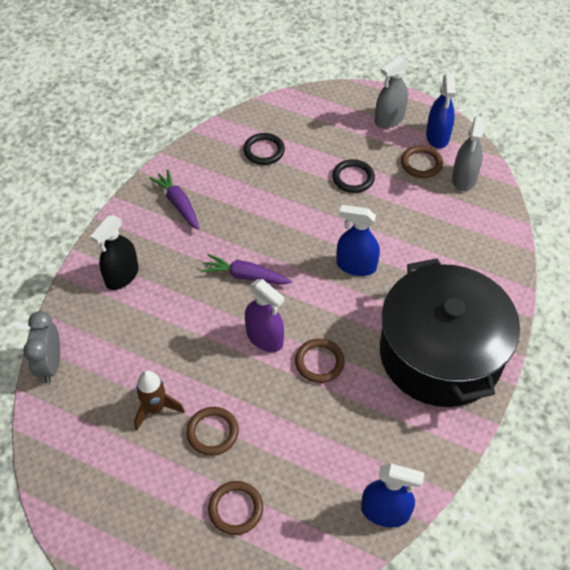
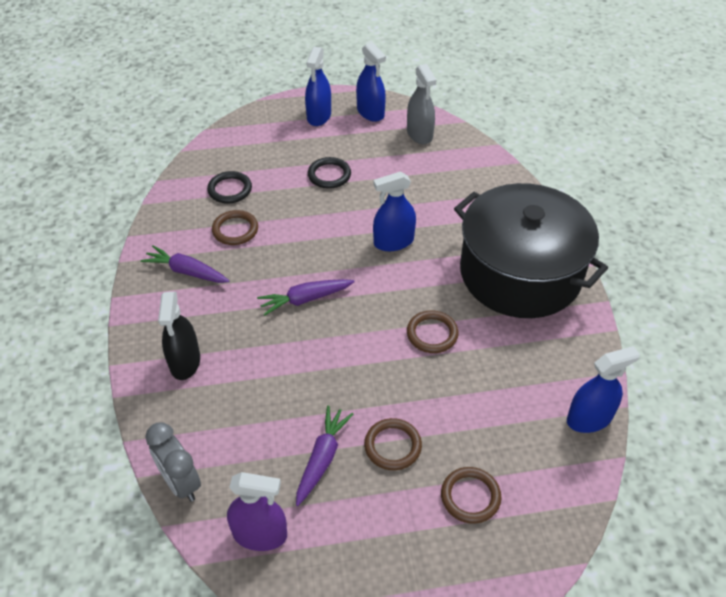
camera: 35 degrees left, 5 degrees down
(155, 408) = (322, 458): brown rocket -> purple carrot
(264, 338) = (368, 341): purple spray bottle -> purple spray bottle (260, 534)
(389, 119) = (319, 116): grey spray bottle -> blue spray bottle
(421, 164) = (376, 138): brown ring -> brown ring (235, 230)

